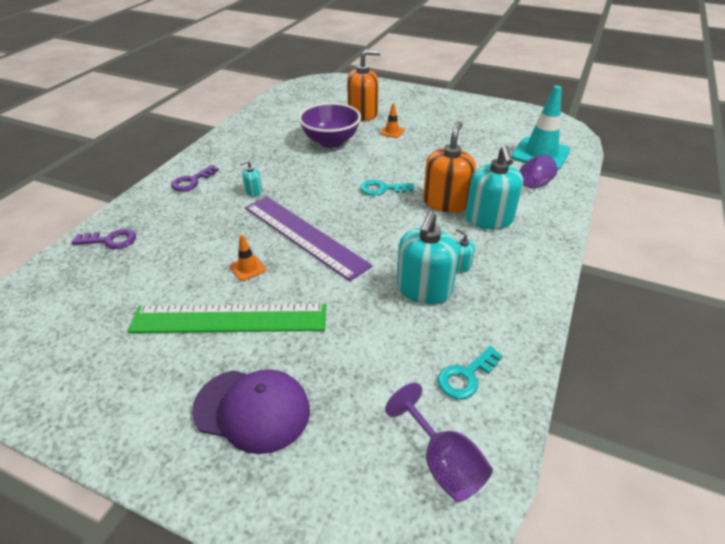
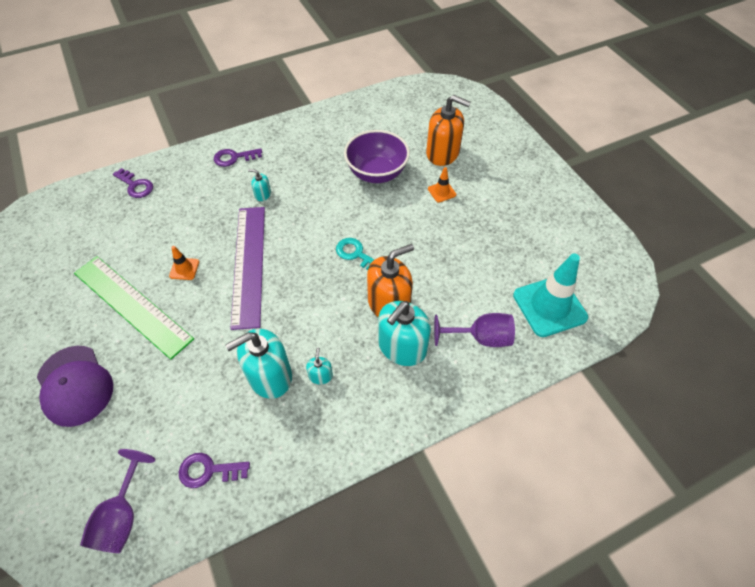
camera: 40 degrees right, 15 degrees up
(466, 376) = (208, 470): turquoise key -> purple key

